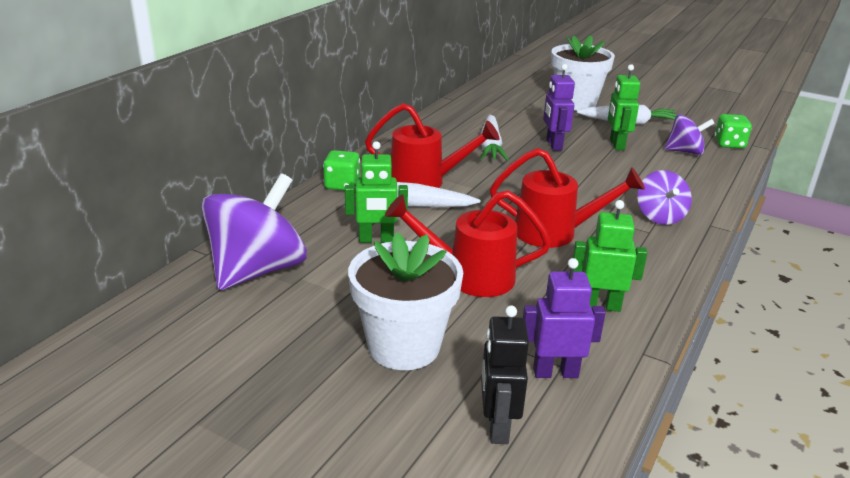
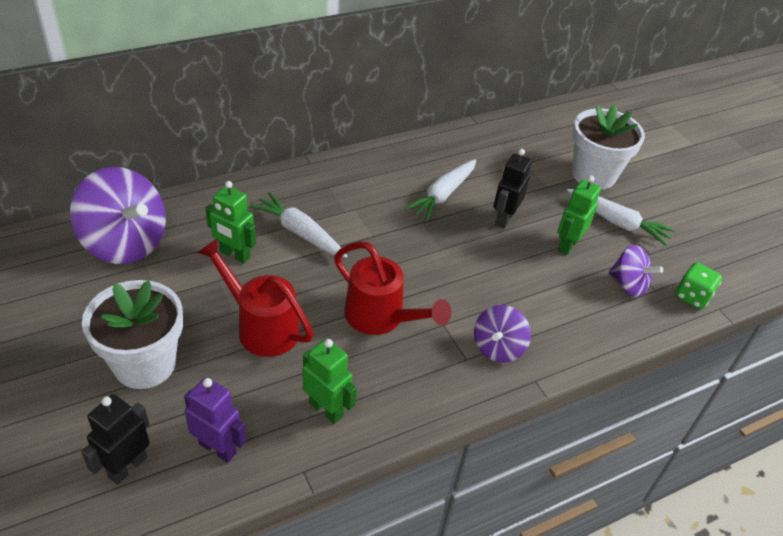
camera: 30 degrees right, 15 degrees up
(257, 270) = (125, 243): purple spinning top -> purple spinning top turned 60 degrees clockwise
(342, 185) = (271, 185): green dice -> none
(425, 181) = (340, 211): red watering can -> none
(553, 145) = (504, 218): purple robot -> black robot

